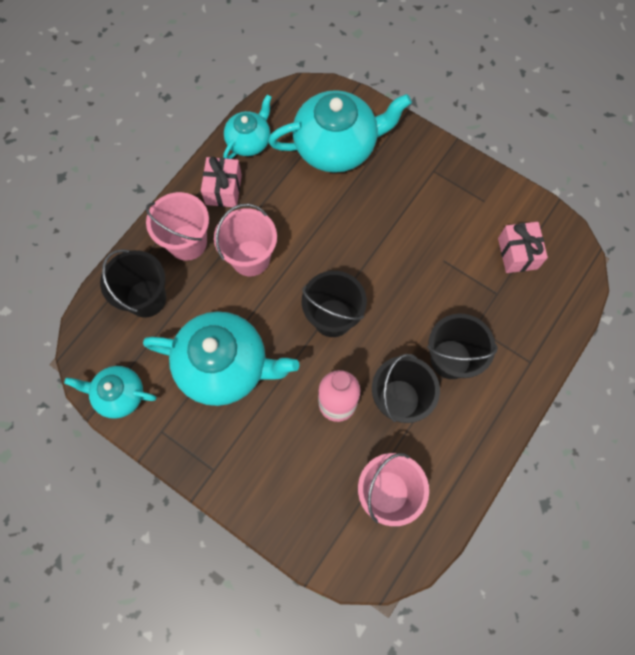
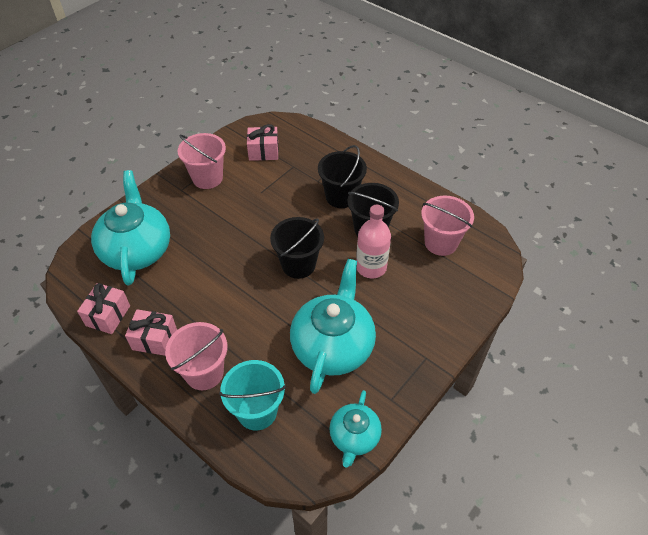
camera: 85 degrees left, 20 degrees down
(146, 298) = (257, 411): black bucket -> turquoise bucket
(249, 141) = (108, 315): turquoise teapot -> pink gift
(250, 258) = (232, 320): pink bucket -> pink bucket (207, 178)

